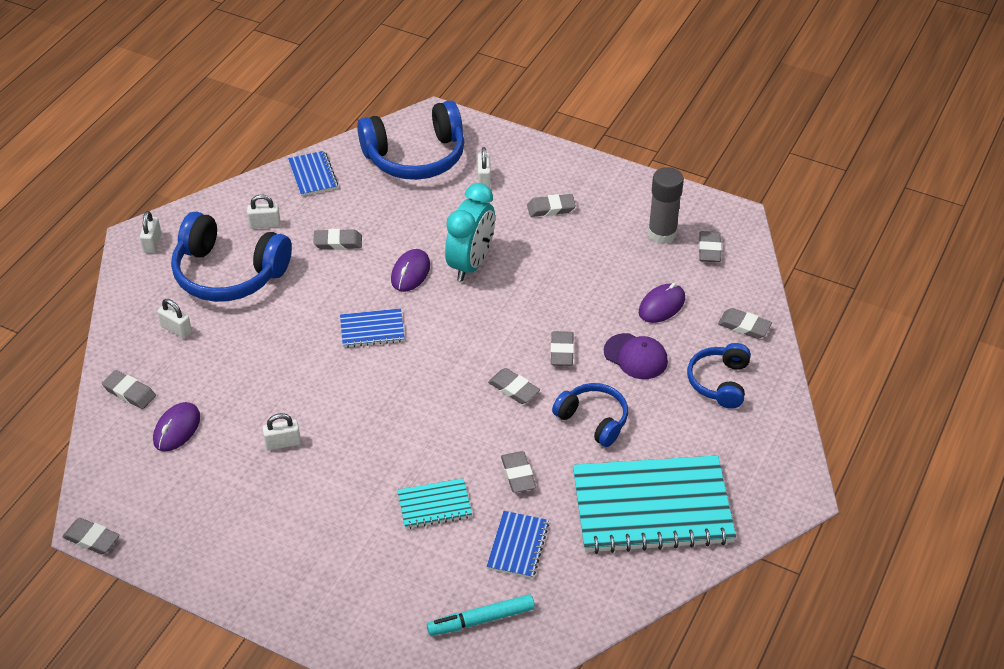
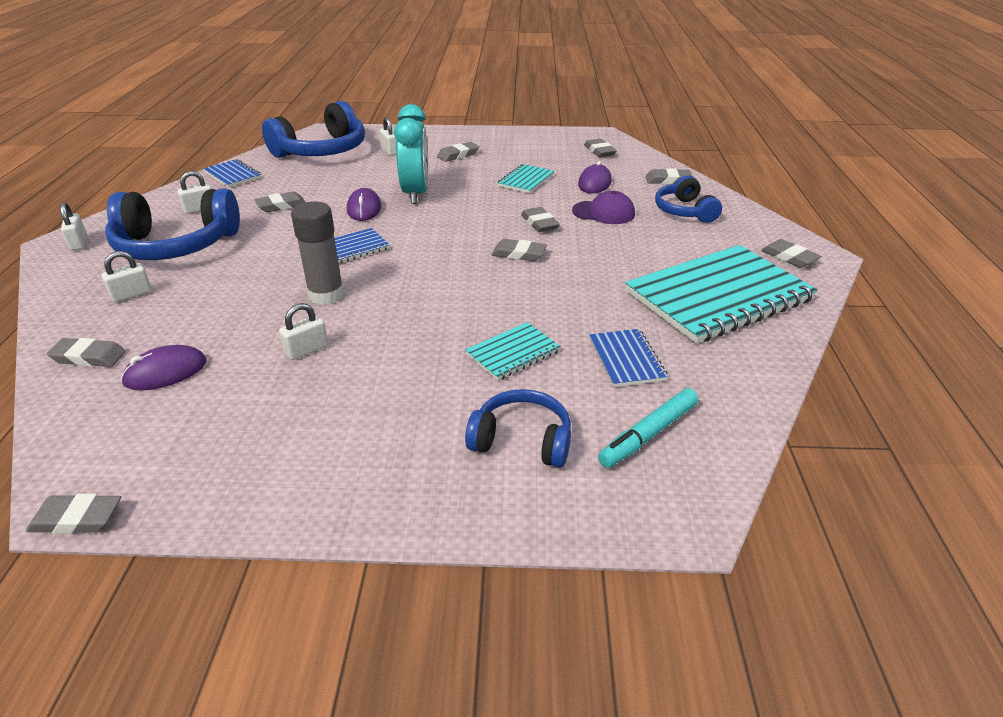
camera: 25 degrees left, 10 degrees down
(176, 329) = (131, 295): white padlock -> white padlock turned 45 degrees counterclockwise
(177, 429) = (165, 372): purple mouse -> purple mouse turned 60 degrees clockwise
(518, 474) = (576, 307): grey eraser -> grey eraser (789, 257)
(593, 277) = (526, 180): none -> turquoise notebook
(593, 420) = (608, 256): blue headphones -> blue headphones (522, 440)
(662, 234) = (556, 151): grey glue stick -> grey glue stick (326, 295)

